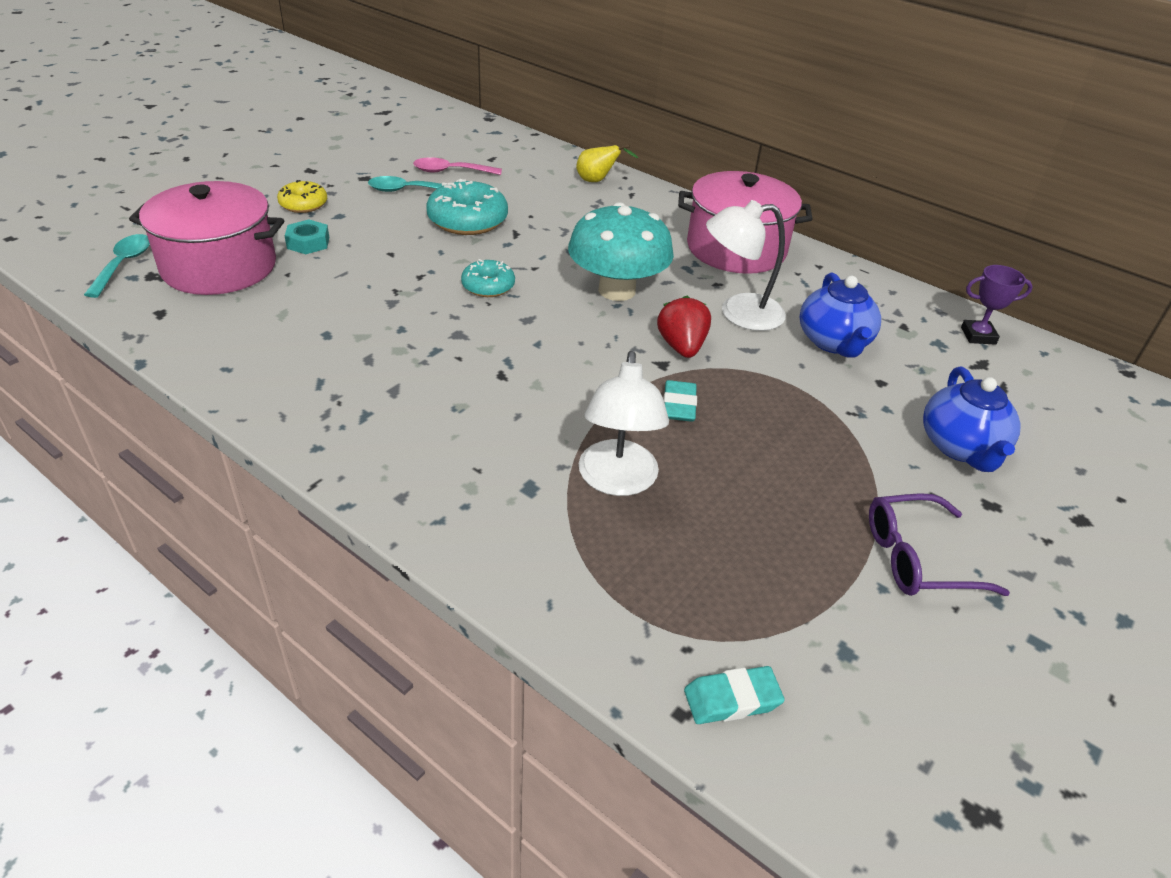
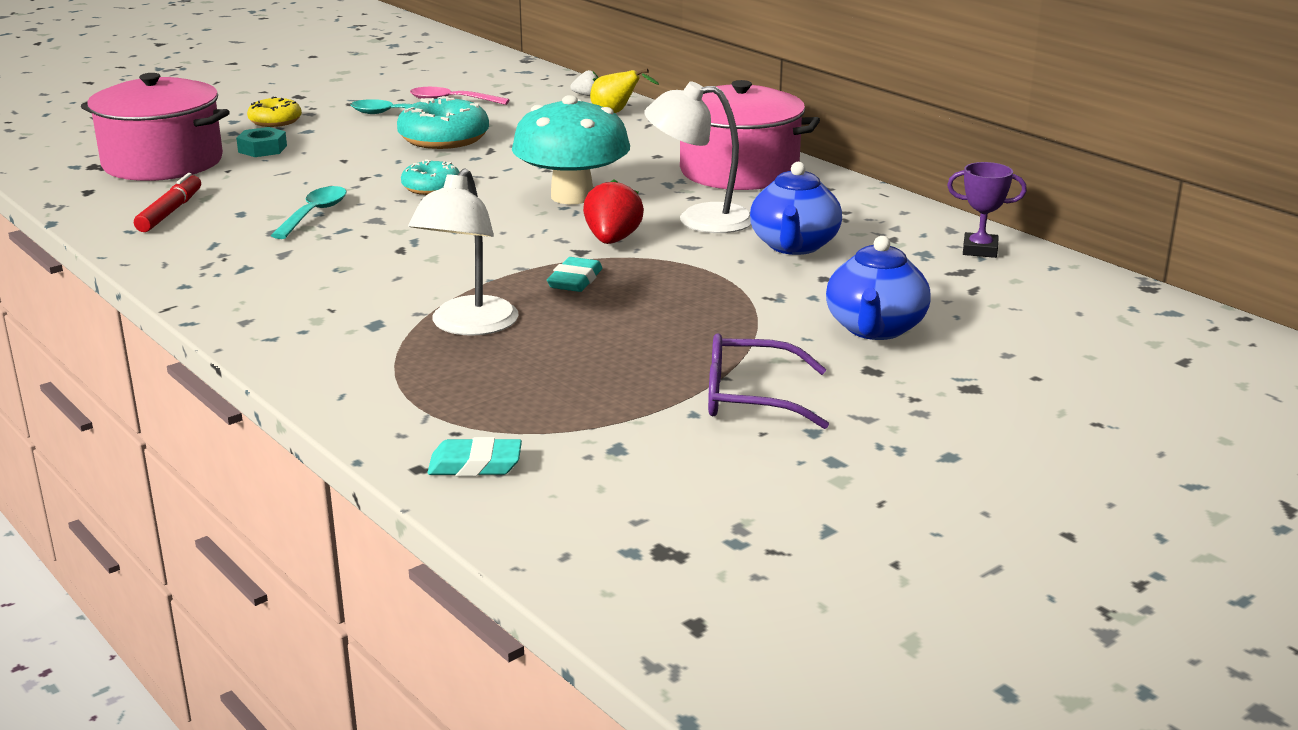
camera: 15 degrees right, 15 degrees down
(123, 265) = (71, 157): turquoise spoon -> turquoise spoon (314, 214)
(256, 338) = (170, 212): none -> red marker
(562, 160) = (587, 95): none -> white strawberry

